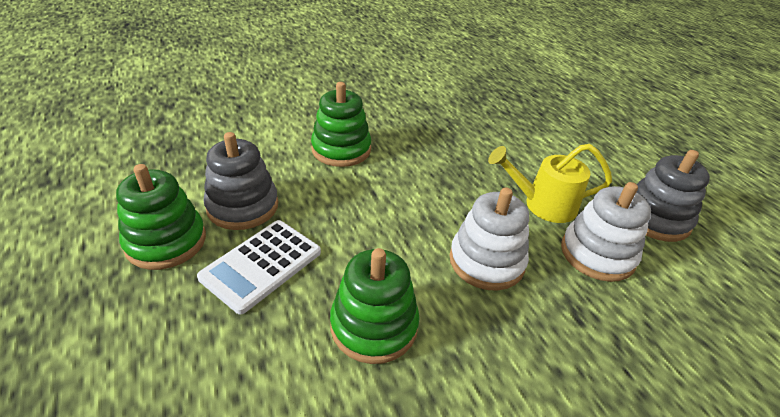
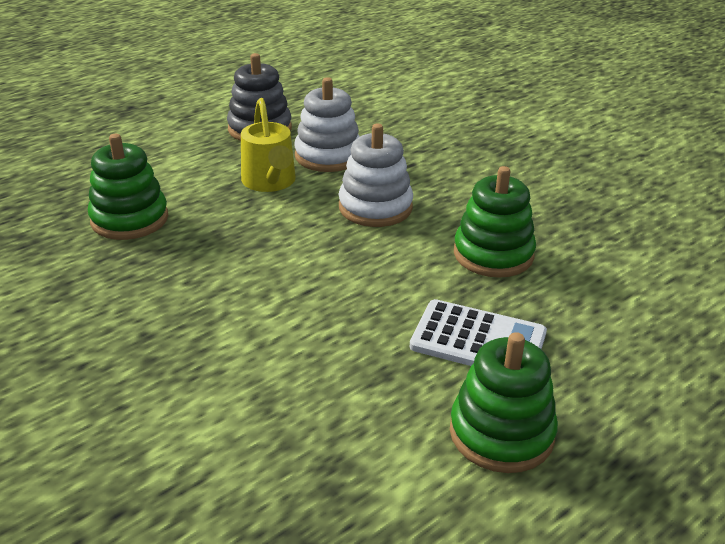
camera: 105 degrees left, 5 degrees down
(243, 206) = (398, 391): grey stacking toy -> none
(341, 149) = (223, 340): green stacking toy -> green stacking toy (129, 219)

